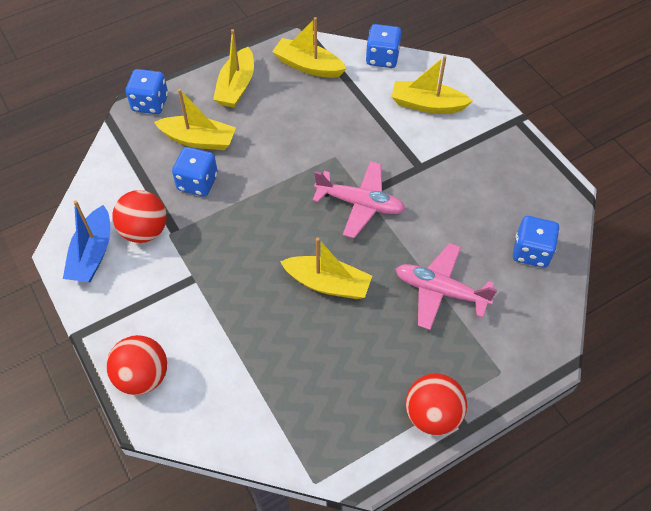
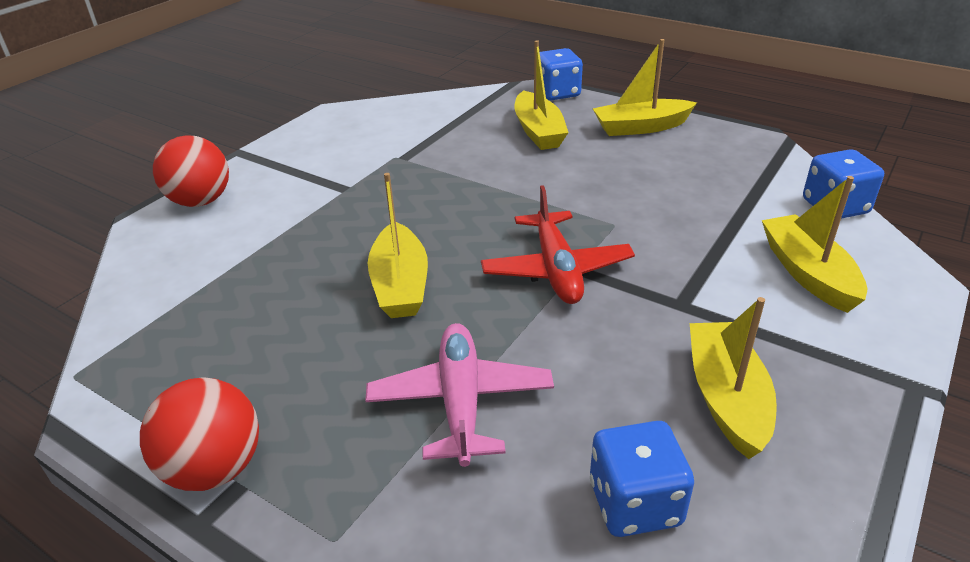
camera: 65 degrees right, 20 degrees down
(93, 254) = (340, 127): blue boat -> none
(144, 231) = (389, 143): red ball -> none
(197, 182) = (479, 149): blue dice -> none
(308, 66) = (736, 159): yellow boat -> yellow boat (726, 398)
(360, 204) = (556, 269): pink plane -> red plane

